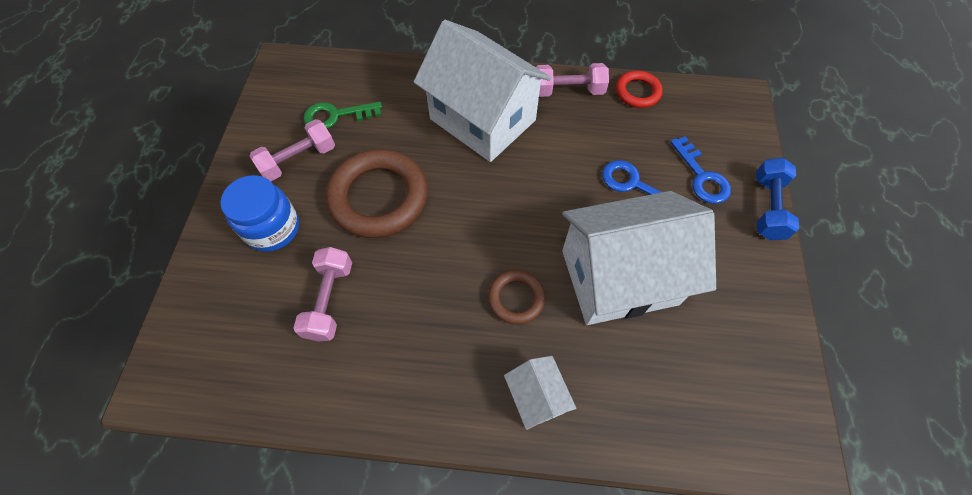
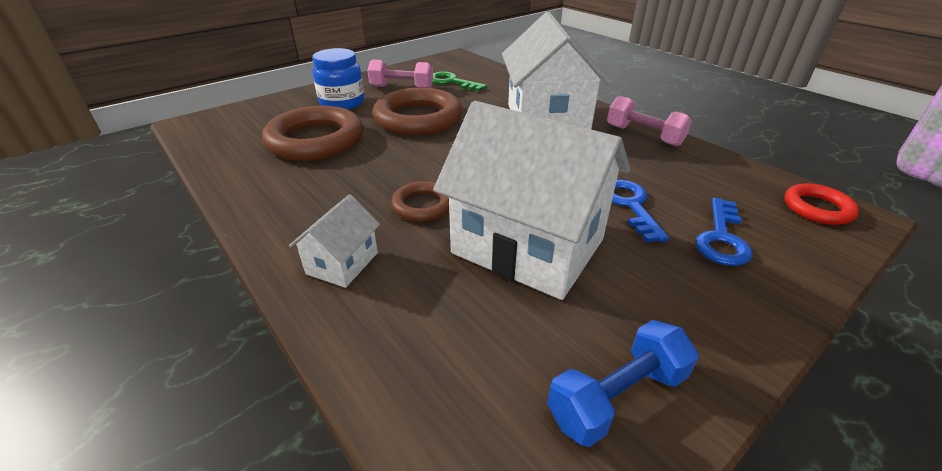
camera: 45 degrees right, 25 degrees down
(329, 300) = (315, 140): pink dumbbell -> brown ring
(637, 92) = (717, 162): red ring -> red ring (817, 208)
(767, 207) = (789, 303): blue dumbbell -> blue dumbbell (617, 397)

